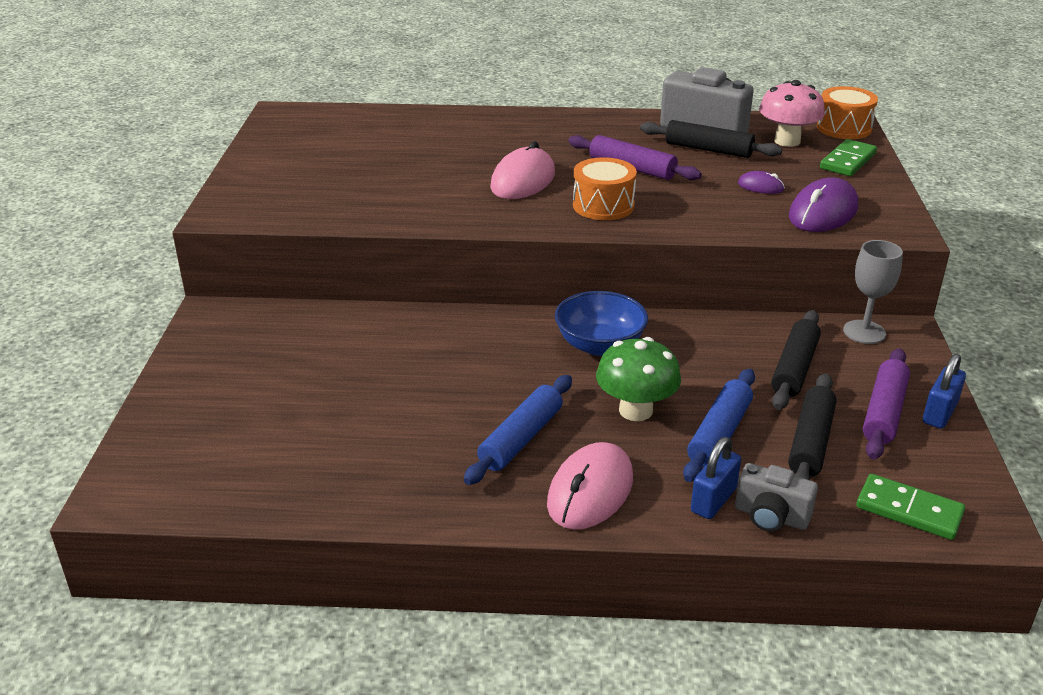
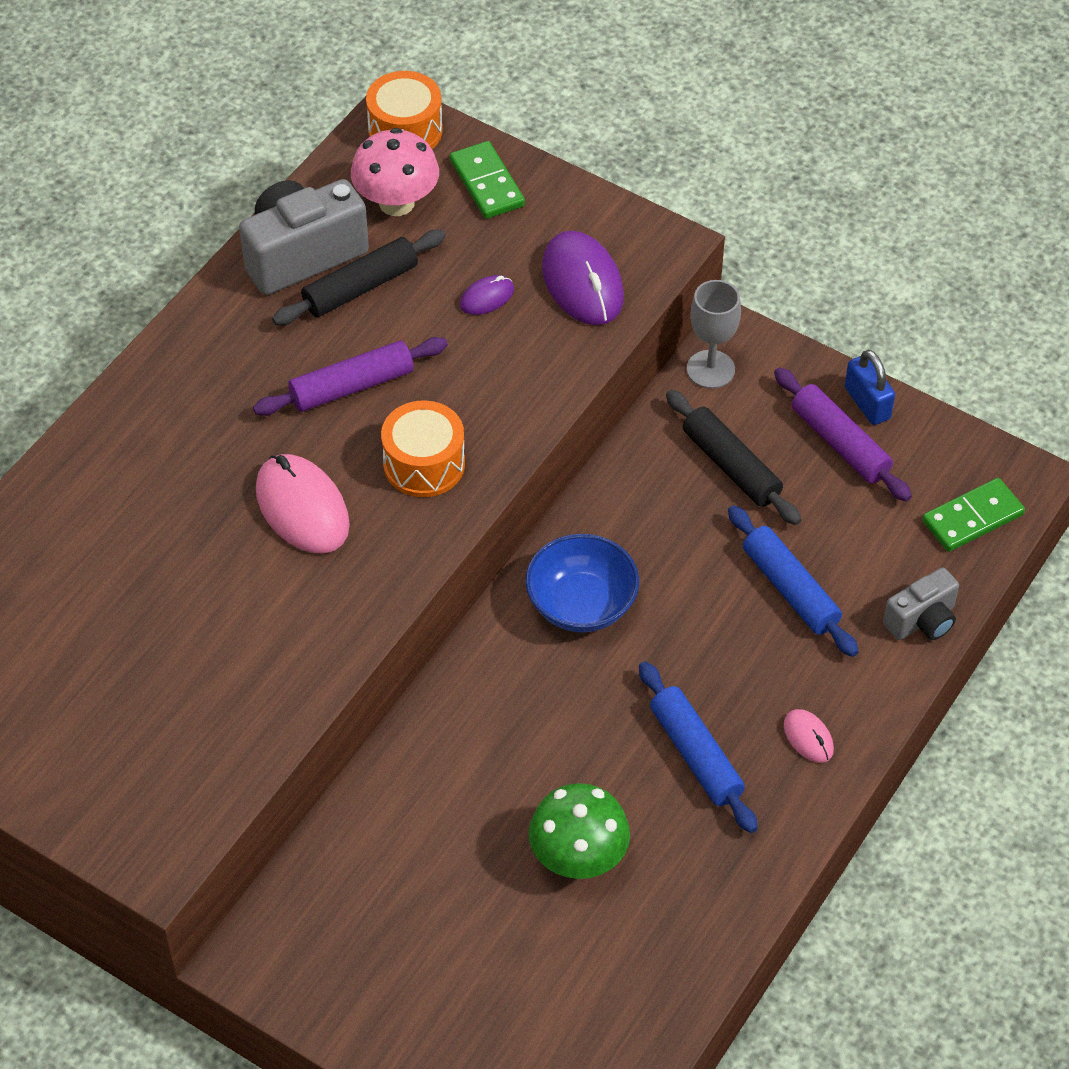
camera: 60 degrees left, 20 degrees up
(590, 491) = (808, 737): pink mouse -> pink mouse, size x0.50
(635, 410) = (712, 635): green mushroom -> green mushroom (578, 858)
(713, 500) = (877, 650): blue padlock -> none
(810, 442) = (845, 527): black rolling pin -> none

